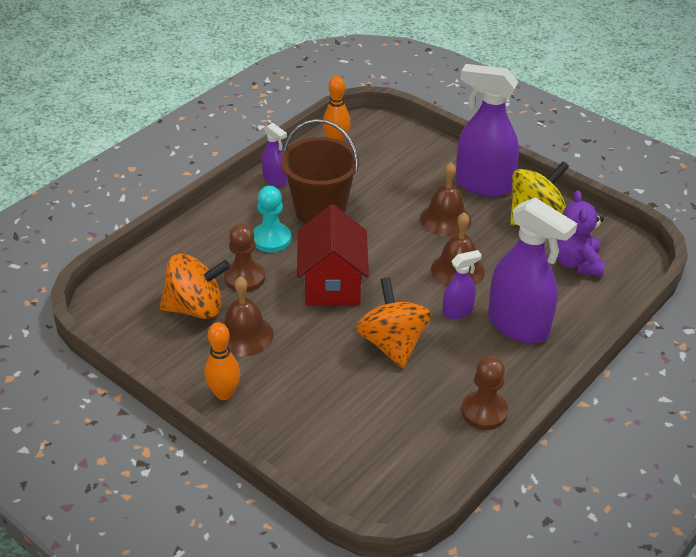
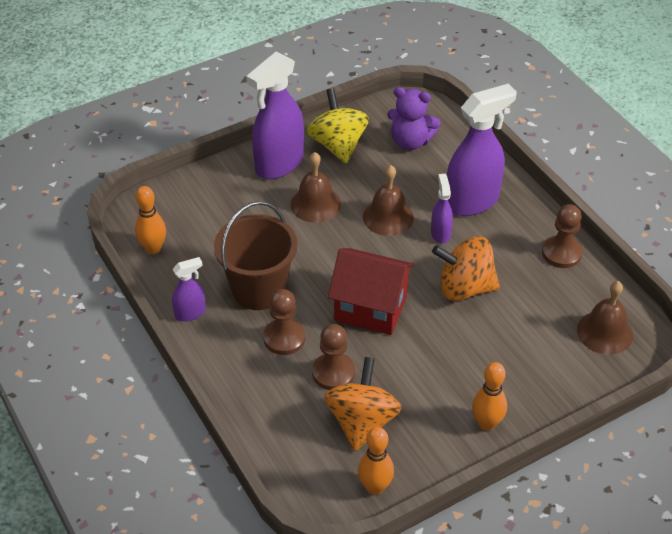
camera: 70 degrees left, 5 degrees up
(126, 332) = (375, 487): none -> orange bowling pin
(244, 335) = (415, 391): brown bell -> brown bell (604, 332)
(271, 239) = (284, 338): turquoise pawn -> brown pawn

